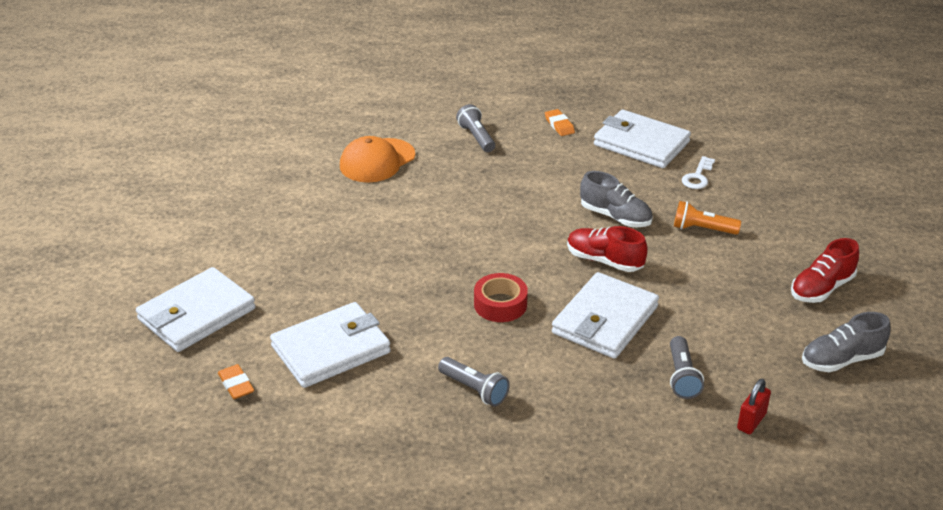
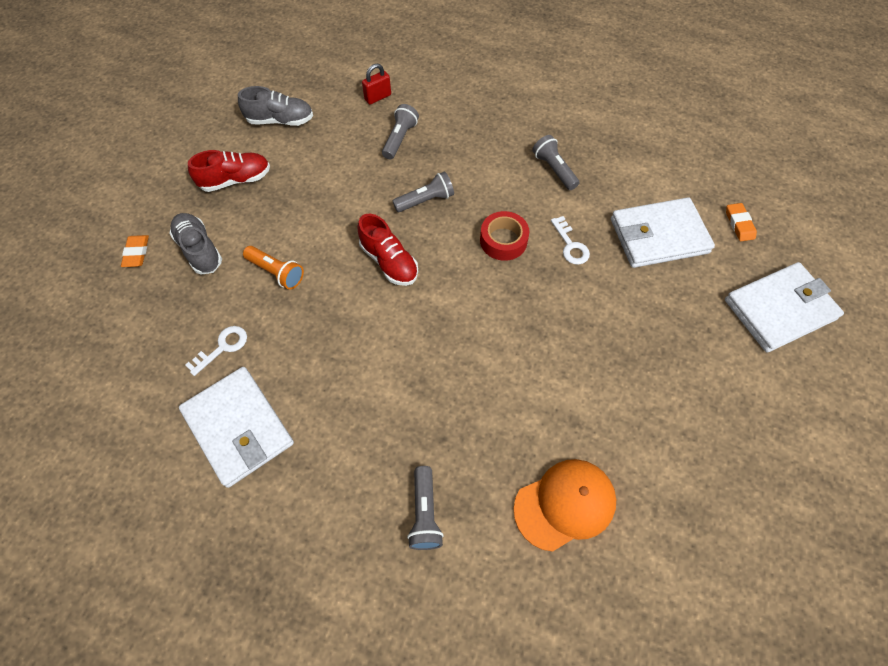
camera: 160 degrees left, 25 degrees up
(427, 317) = (570, 245): none -> white key
(559, 125) = (309, 503): orange eraser -> orange eraser (136, 253)
(605, 320) = (425, 200): white wallet -> grey flashlight
(615, 217) = (344, 314): grey shoe -> grey shoe (199, 250)

